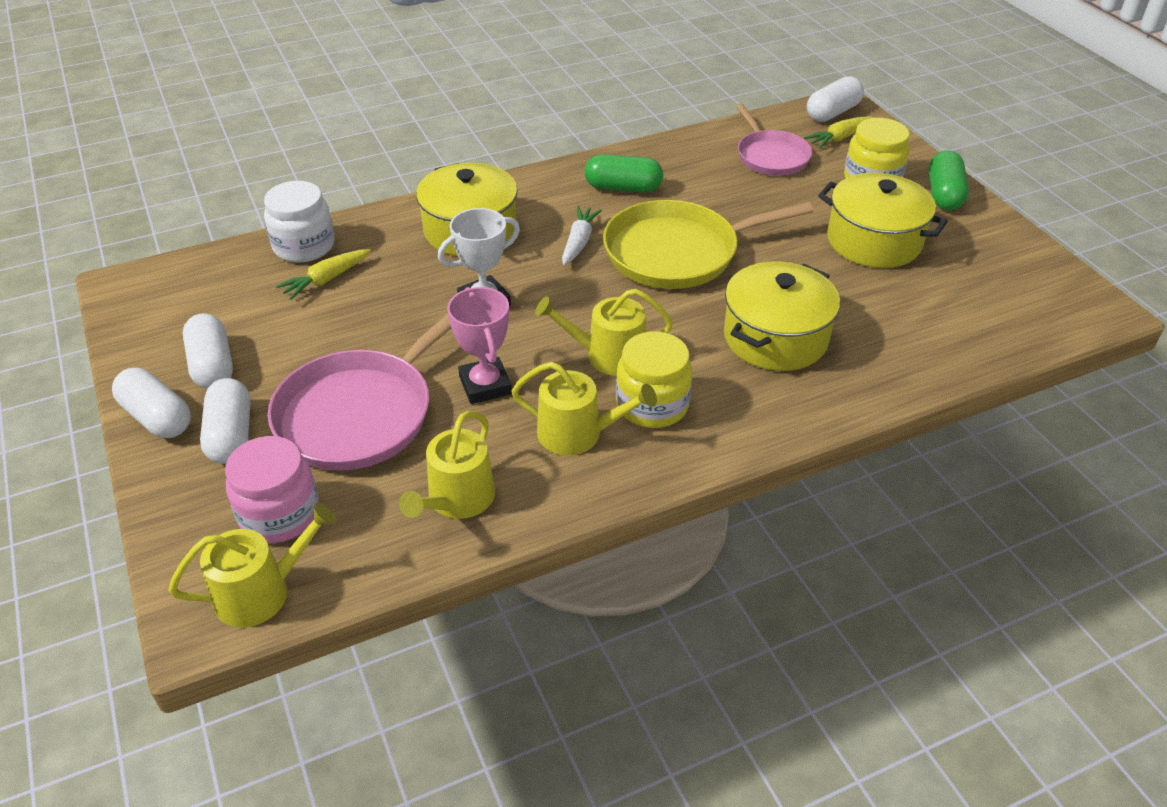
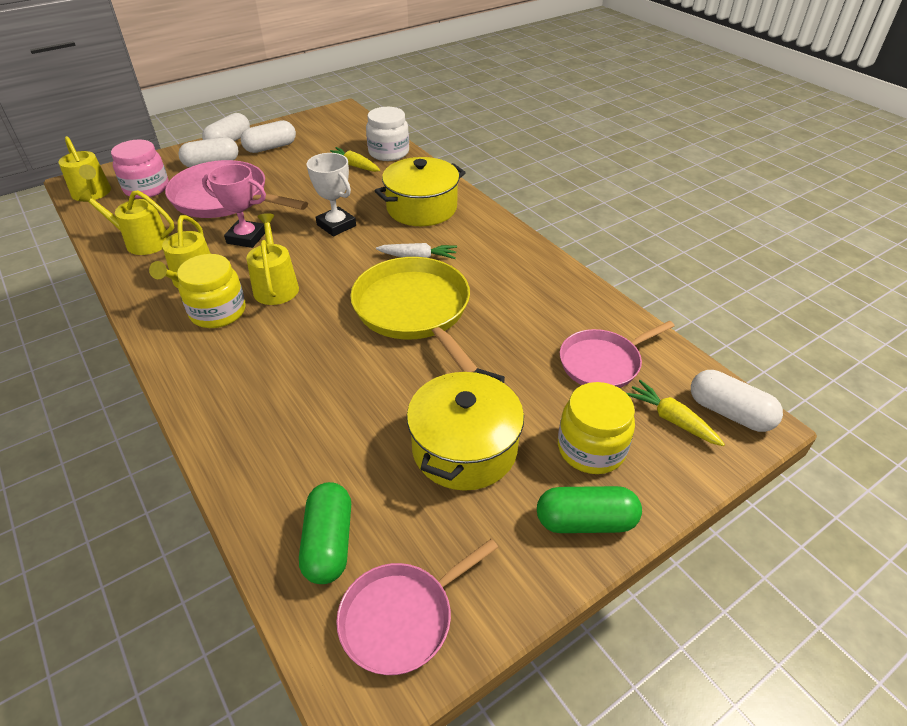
camera: 80 degrees right, 0 degrees up
(485, 385) = (246, 237): pink trophy -> pink trophy turned 45 degrees clockwise
(623, 188) = (505, 272): green capsule -> green capsule (329, 543)
(775, 337) = (298, 376): yellow pot -> none
(1041, 287) = (401, 618): none -> pink pan

